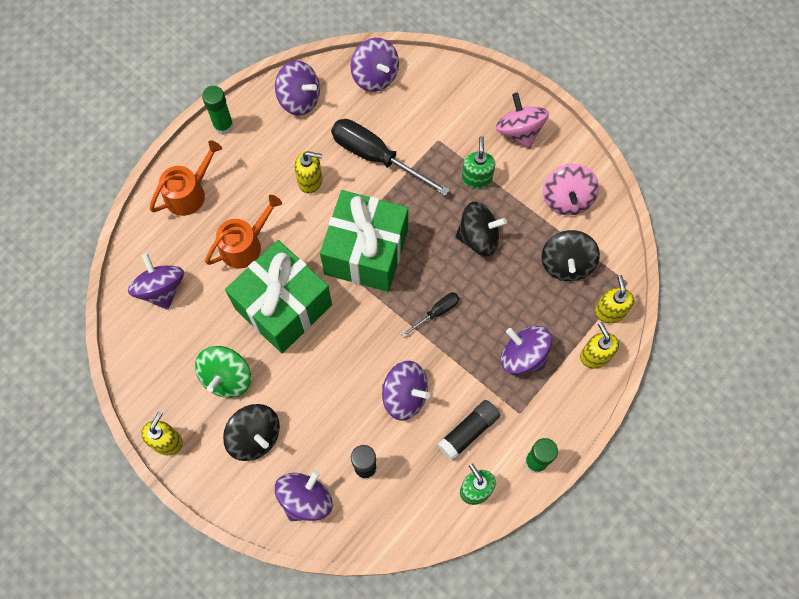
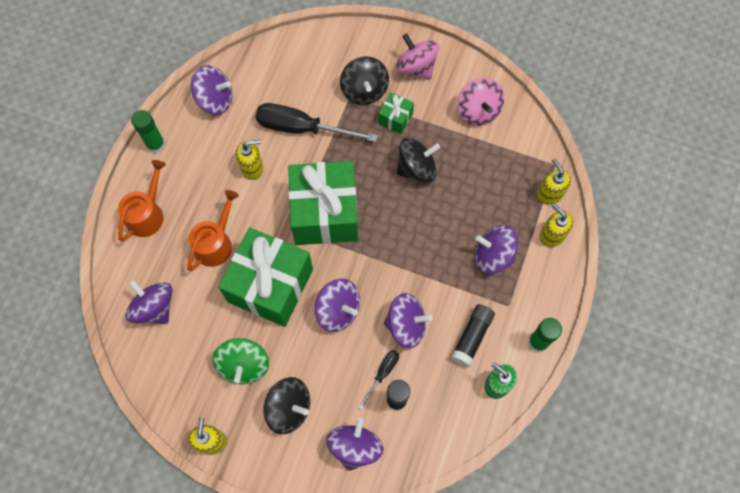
camera: 20 degrees left, 0 degrees up
(375, 76) = (274, 59): purple spinning top -> purple spinning top (338, 310)
(436, 312) = (405, 244): black screwdriver -> black screwdriver (382, 373)
(476, 178) = (395, 118): green soap dispenser -> green gift
(566, 264) = (498, 166): black spinning top -> black spinning top (364, 90)

